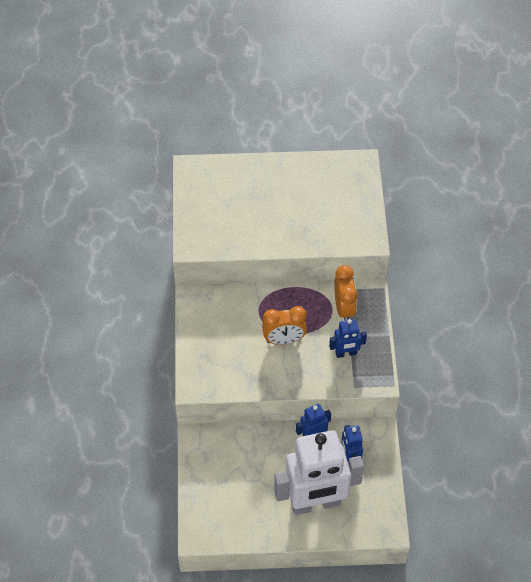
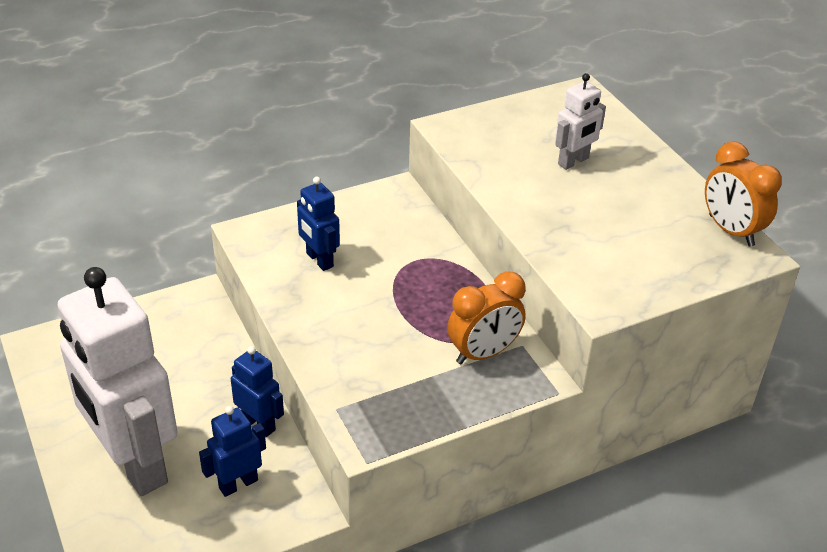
camera: 65 degrees right, 15 degrees down
(253, 201) = (573, 161): none -> white robot
(284, 340) = (379, 301): orange clock -> orange clock (730, 231)
(346, 353) = (396, 380): blue robot -> blue robot (319, 260)

